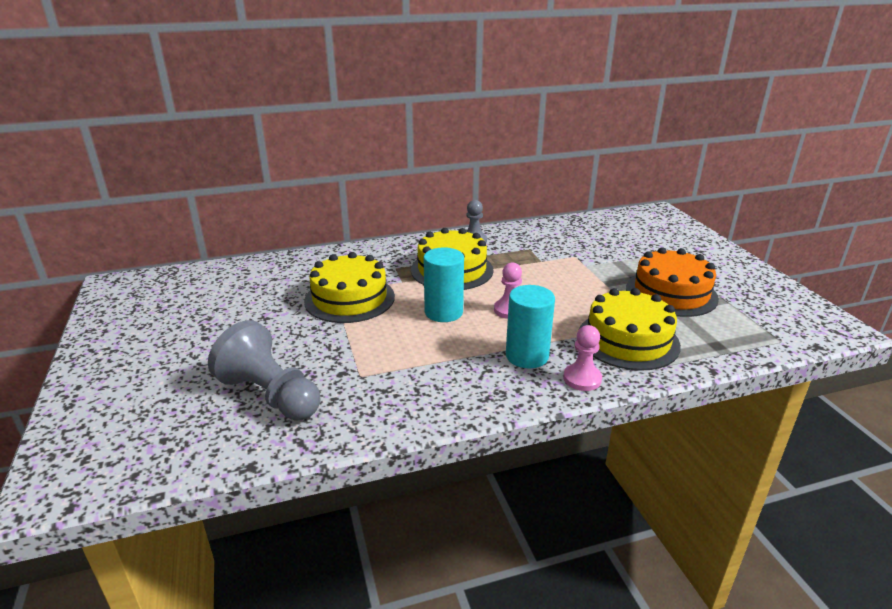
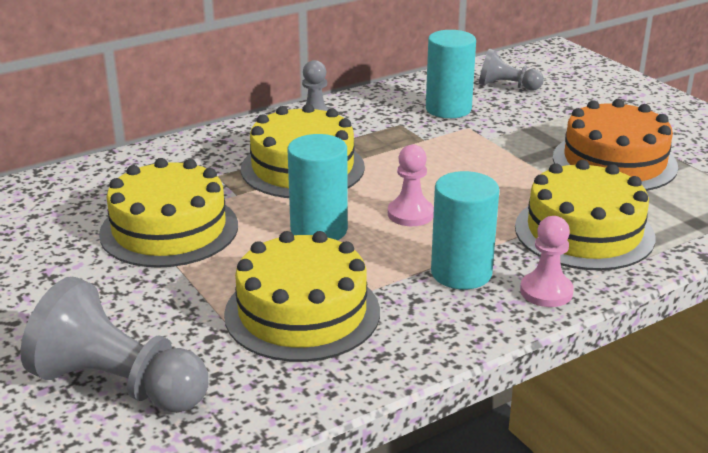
camera: 15 degrees left, 0 degrees up
(407, 366) = (302, 312): none -> yellow cake
(566, 242) = (448, 109): none -> turquoise cylinder
(614, 232) = (506, 86): none -> grey pawn

